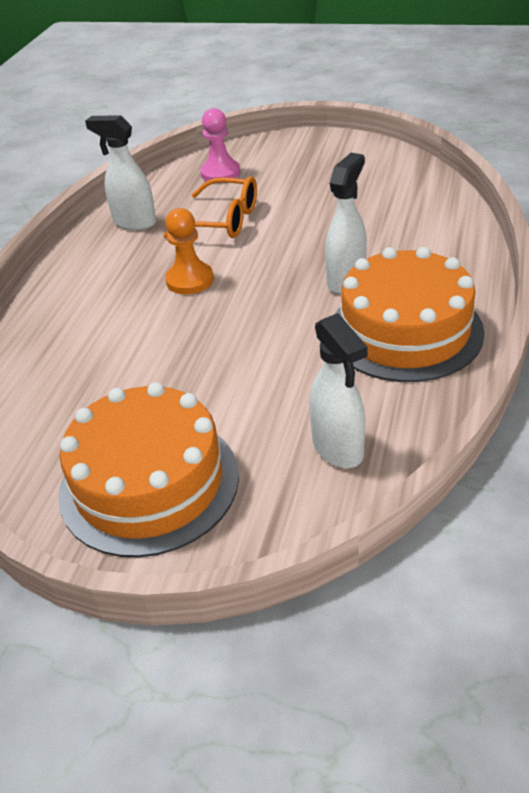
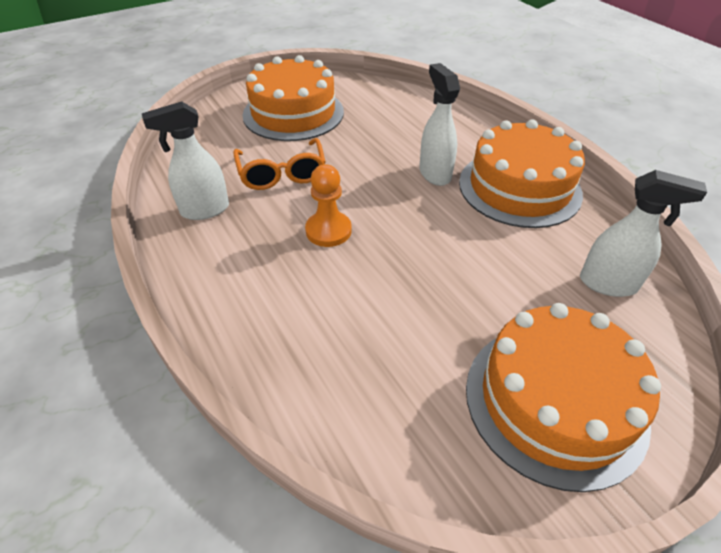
camera: 50 degrees left, 5 degrees up
(220, 173) = (220, 140): pink pawn -> none
(224, 221) = (282, 174): orange glasses -> orange glasses turned 105 degrees clockwise
(311, 173) = (293, 113): none -> orange cake

